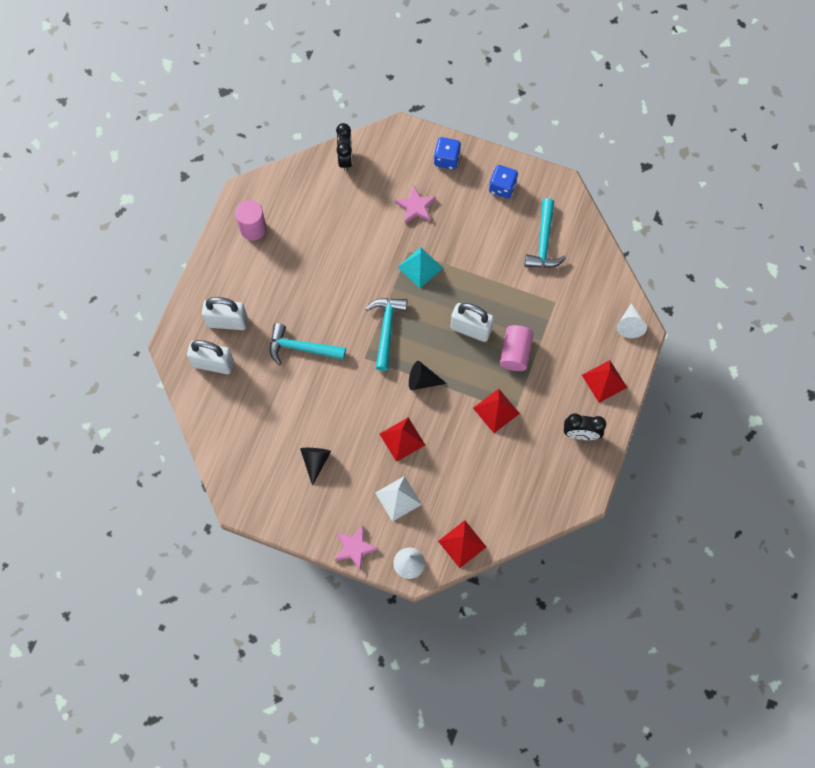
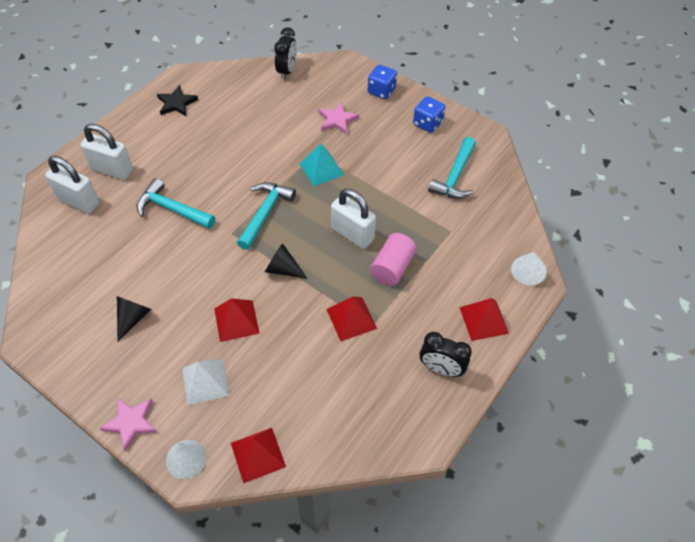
camera: 15 degrees right, 15 degrees down
(253, 228) = (176, 103): pink cylinder -> black star

